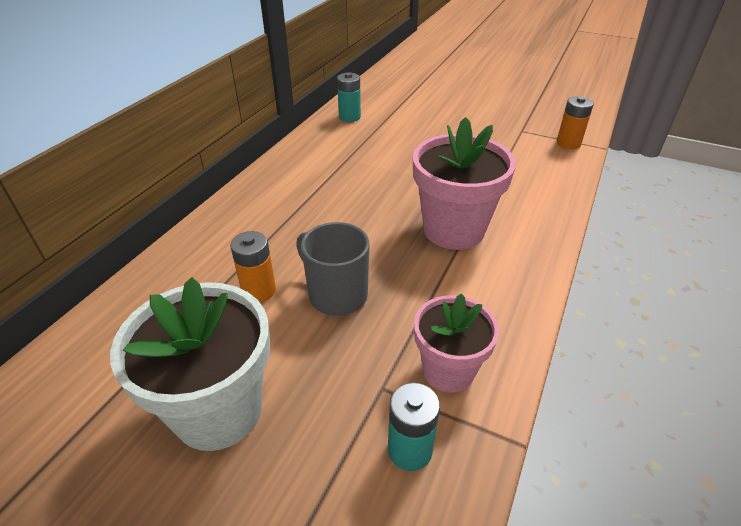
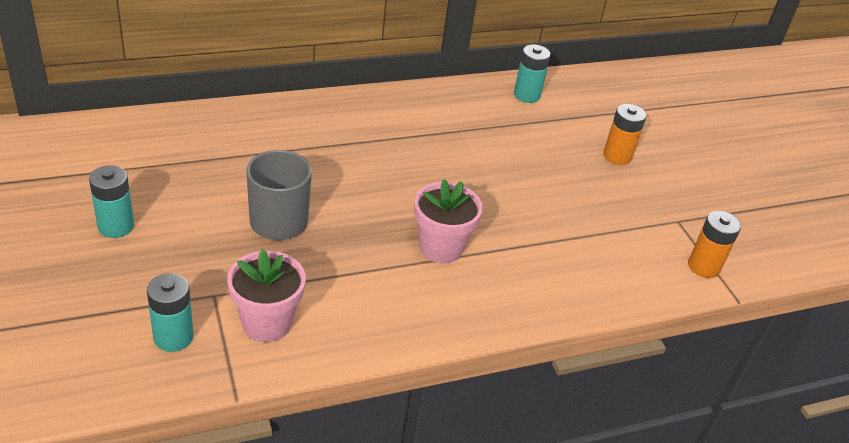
camera: 40 degrees right, 0 degrees up
(218, 410) = (116, 226): white flower pot -> turquoise battery
(258, 291) = (238, 178): orange battery -> orange battery (617, 156)
(453, 230) = (441, 247): pink flower pot -> pink flower pot, size x0.63

